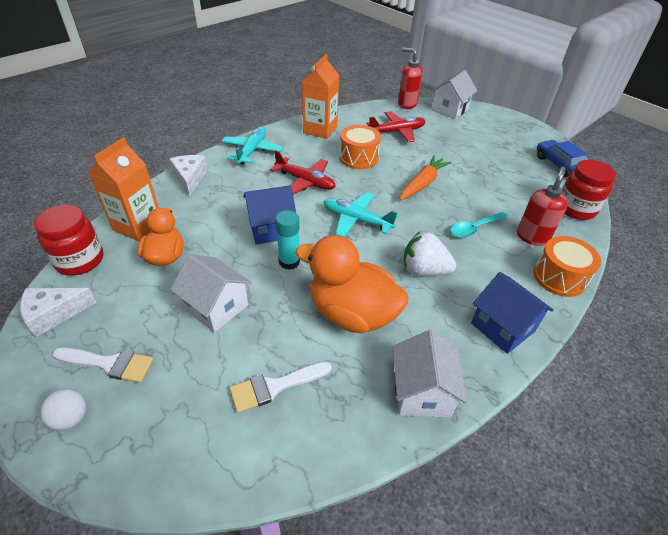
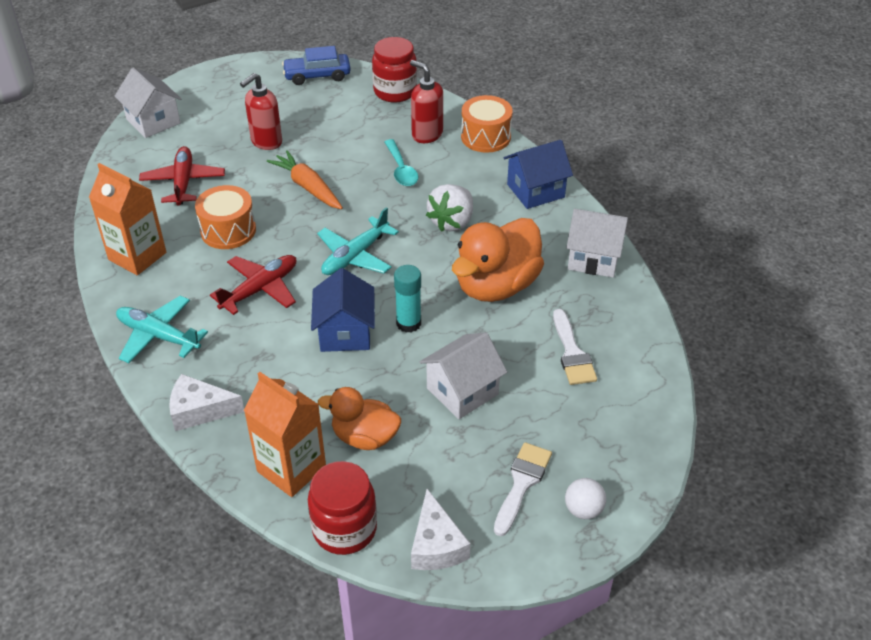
camera: 75 degrees left, 0 degrees up
(407, 104) = (115, 156): red soap dispenser -> red soap dispenser (266, 142)

